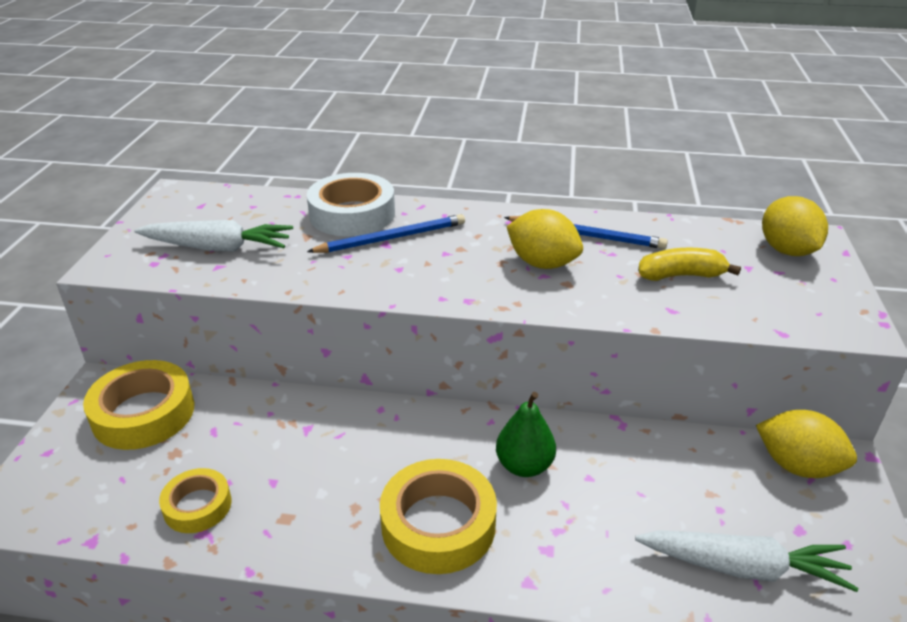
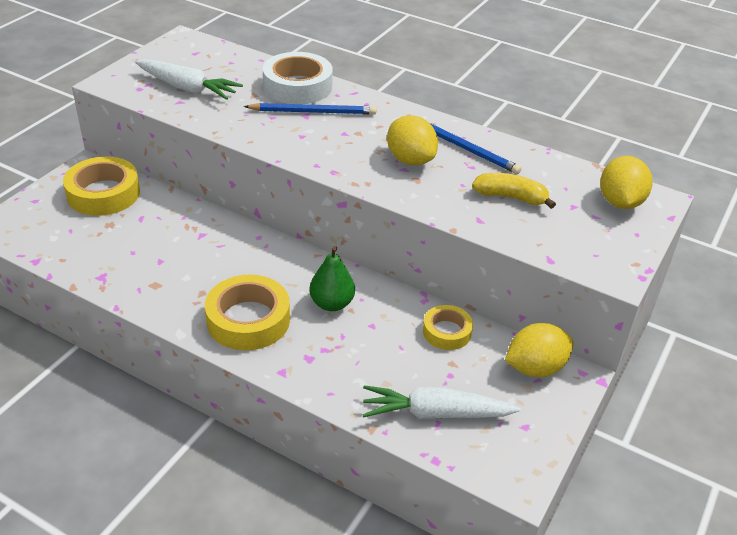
camera: 20 degrees right, 5 degrees up
(197, 506) = (106, 260): yellow tape -> yellow tape (447, 332)
(743, 567) = (435, 413): white carrot -> white carrot turned 150 degrees clockwise
(797, 466) = (535, 368): yellow lemon -> yellow lemon turned 75 degrees counterclockwise

